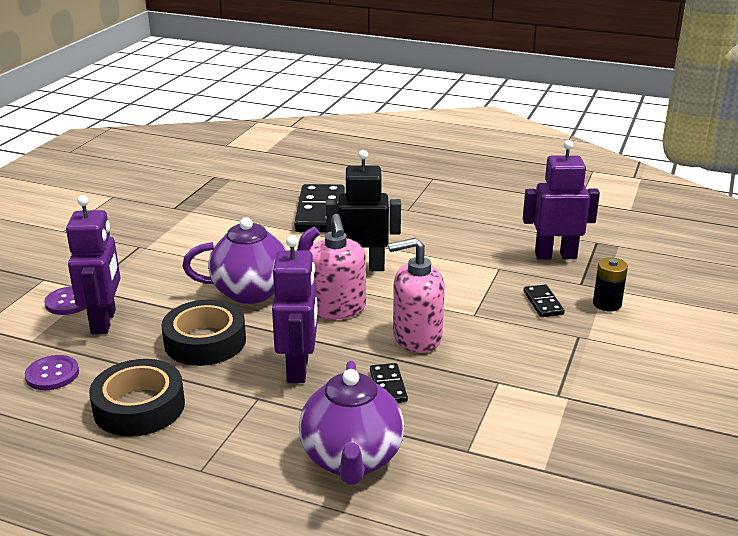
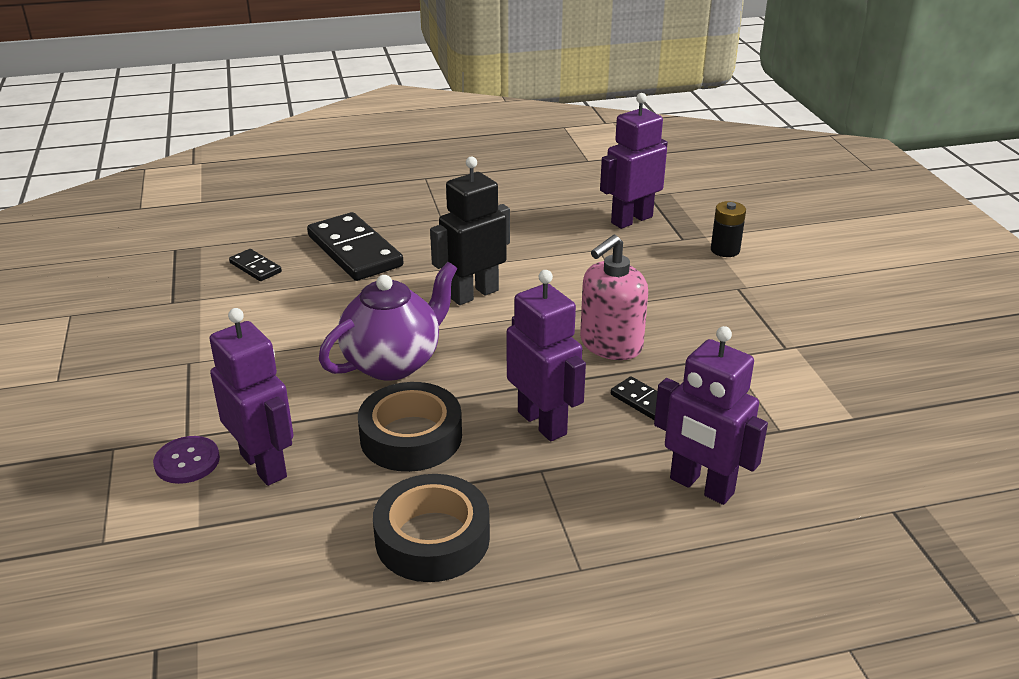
camera: 35 degrees left, 5 degrees up
(52, 374) = (282, 552): purple button -> none
(337, 309) = (502, 346): pink soap dispenser -> none
(351, 460) = (701, 486): purple teapot -> purple robot
(543, 303) = (675, 268): black domino -> black domino (255, 267)

